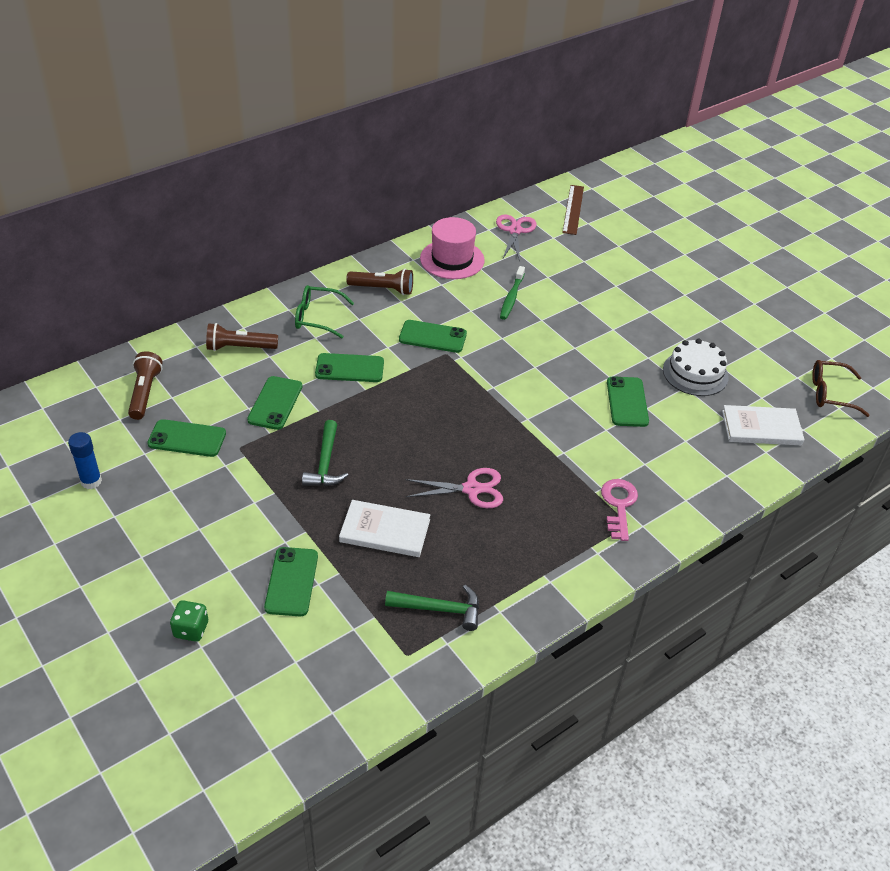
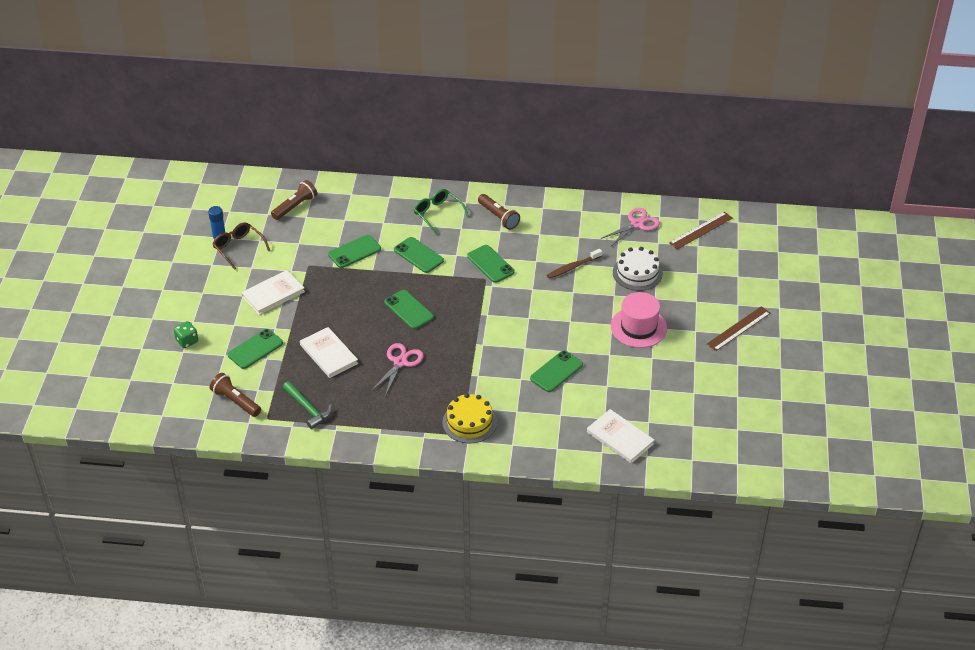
camera: 45 degrees right, 0 degrees up
(187, 438) = (288, 245): green phone -> green phone (409, 310)
(236, 504) = (273, 294): none -> white book
(239, 347) = (373, 208): brown flashlight -> brown flashlight (235, 401)
(325, 463) = (341, 300): green hammer -> none
(452, 259) = (568, 221): pink hat -> pink hat (638, 327)
(472, 489) = (400, 362): pink scissors -> pink scissors turned 105 degrees counterclockwise
(511, 297) = (573, 267): green toothbrush -> brown toothbrush
(619, 505) = (469, 422): pink key -> yellow cake
(695, 373) = (626, 382): white cake -> white cake (637, 273)
(713, 273) = (738, 328): none -> brown ruler
(830, 393) = (699, 448): brown glasses -> brown glasses (238, 248)

